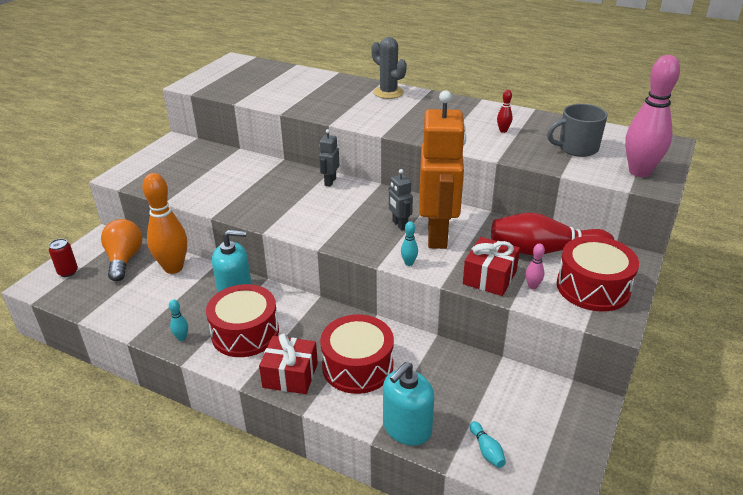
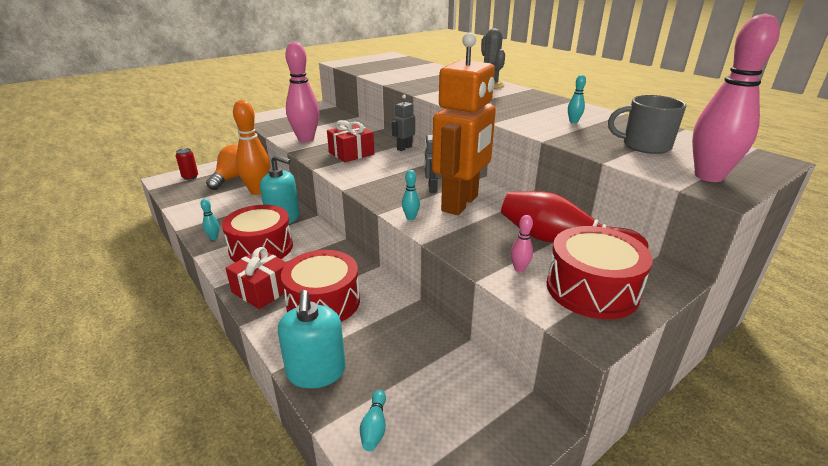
camera: 25 degrees right, 5 degrees down
(213, 195) = (306, 139): none -> pink bowling pin
(407, 428) = (316, 372): turquoise soap dispenser -> turquoise soap dispenser turned 75 degrees counterclockwise
(489, 277) = (479, 249): red gift -> red gift (351, 153)
(503, 130) = (573, 122): red bowling pin -> turquoise bowling pin

